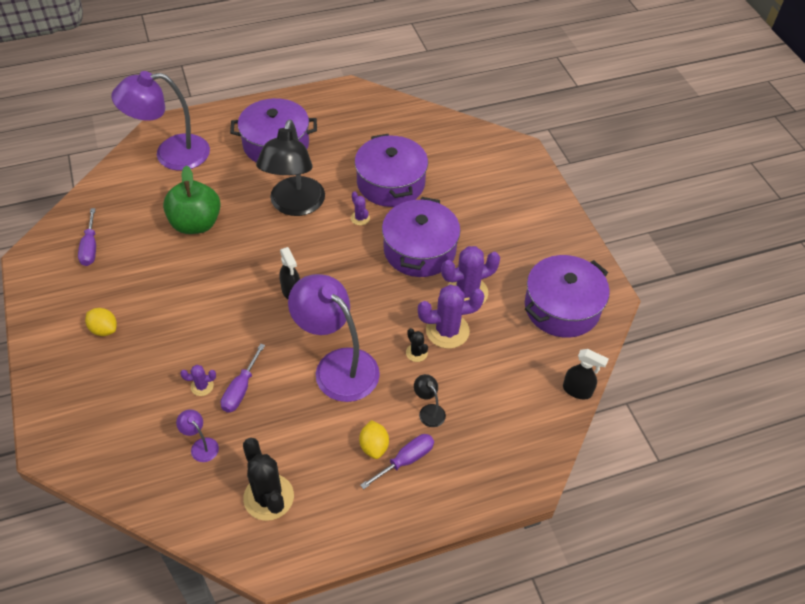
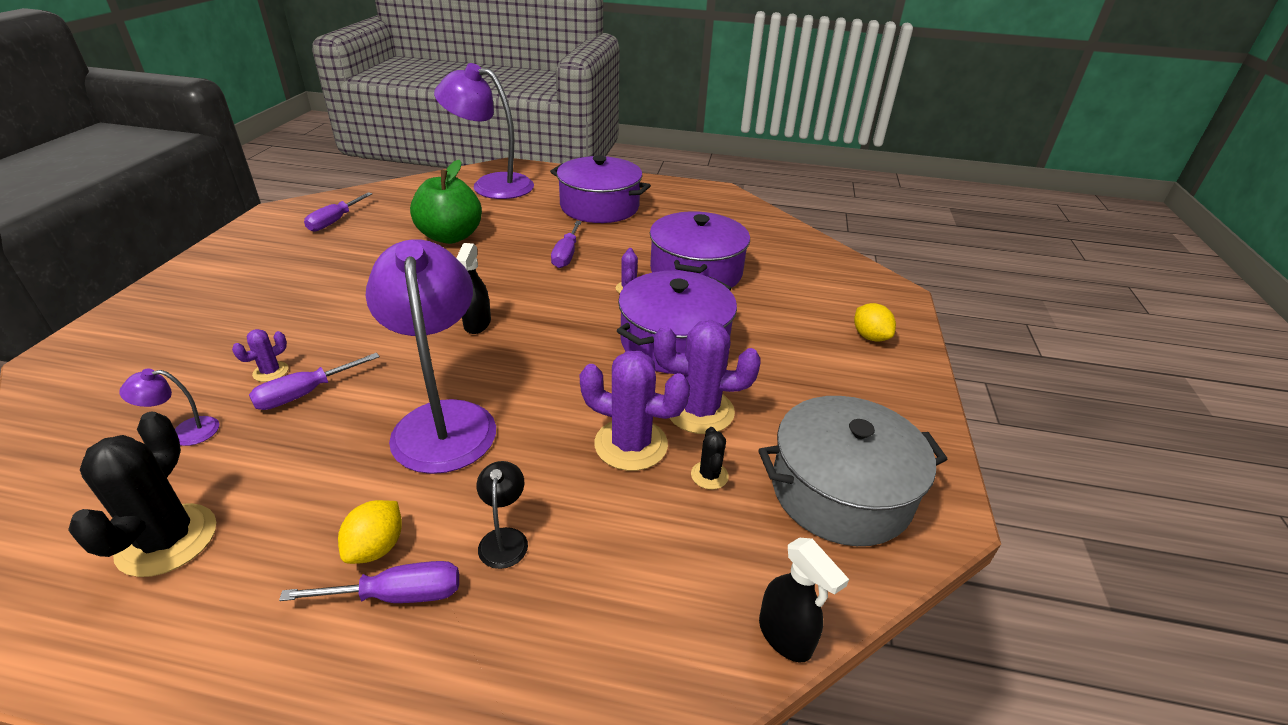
camera: 30 degrees right, 15 degrees down
(104, 329) = (256, 283): yellow lemon -> yellow lemon (870, 337)
(201, 445) = (185, 432): purple lamp -> purple lamp turned 90 degrees counterclockwise
(202, 386) = (271, 372): purple cactus -> purple cactus turned 75 degrees counterclockwise
(294, 205) = (566, 255): black lamp -> purple screwdriver
(416, 353) = (561, 452): black cactus -> black cactus (709, 475)
(562, 307) = (840, 491): purple pot -> grey pot

